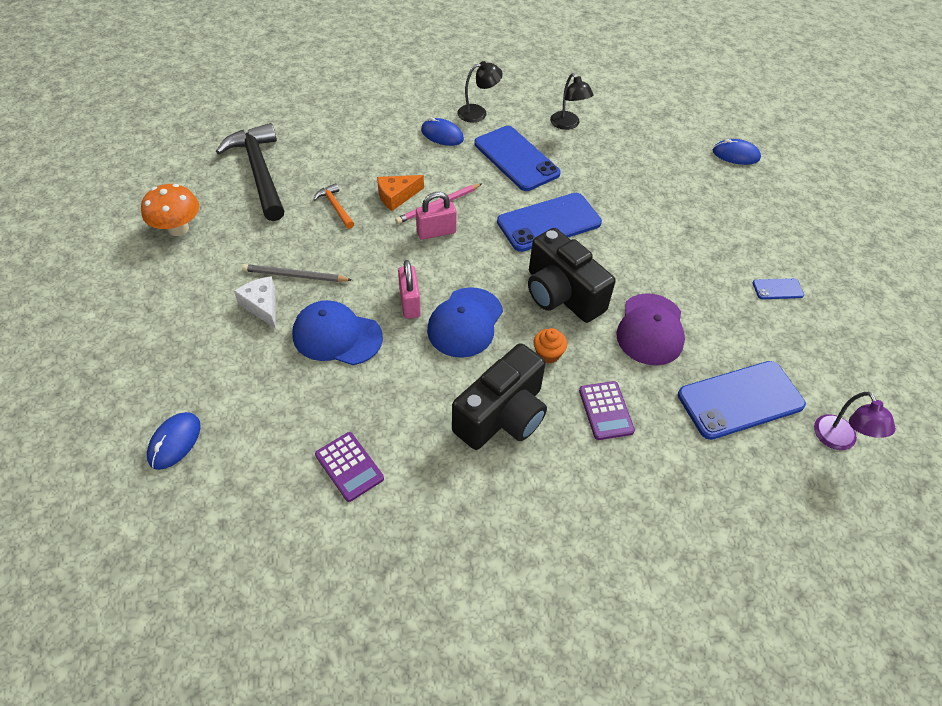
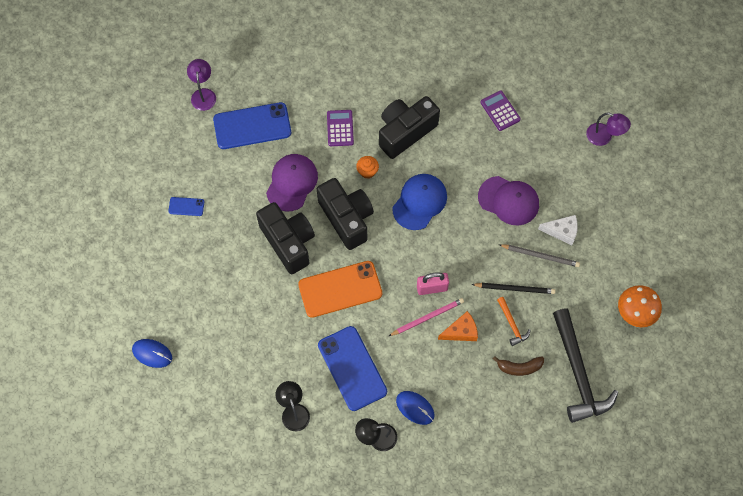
camera: 170 degrees left, 15 degrees up
(175, 442) = (604, 137): blue mouse -> purple lamp
(262, 305) = (562, 231): white cheese -> white cheese turned 60 degrees counterclockwise
(327, 172) = (519, 367): none -> brown banana
(331, 240) = (515, 288): none -> black pencil
(337, 336) = (508, 200): blue cap -> purple cap
(410, 303) = (457, 222): pink padlock -> none
(549, 222) = (340, 289): blue phone -> orange phone
(629, 262) = (288, 242): none -> black camera

